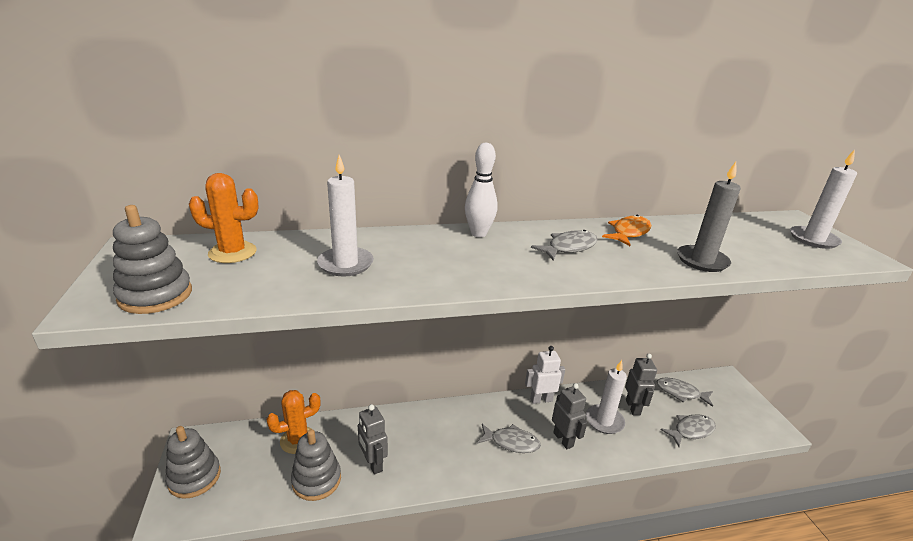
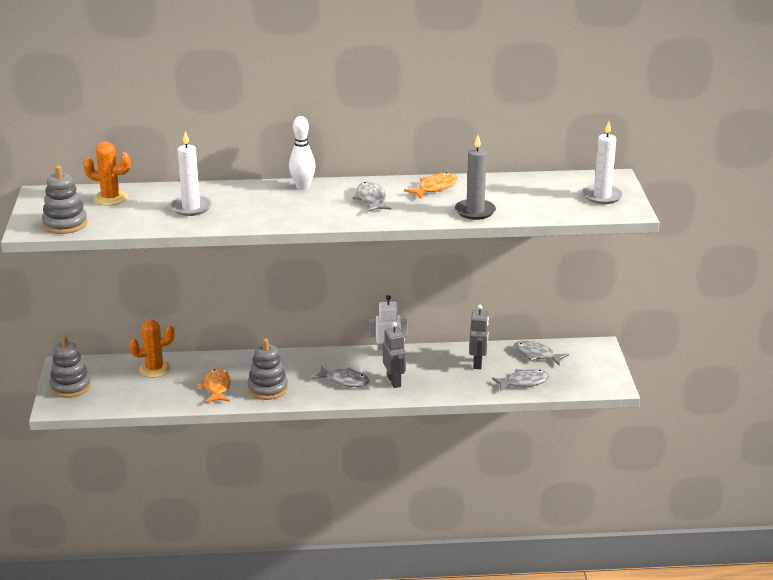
camera: 10 degrees right, 0 degrees up
(316, 480) = (168, 394): grey stacking toy -> grey stacking toy (267, 389)
(373, 464) = (217, 387): grey robot -> orange fish
(569, 247) = (371, 199): grey fish -> grey fish turned 75 degrees counterclockwise
(604, 421) = (442, 371): white candle -> none

